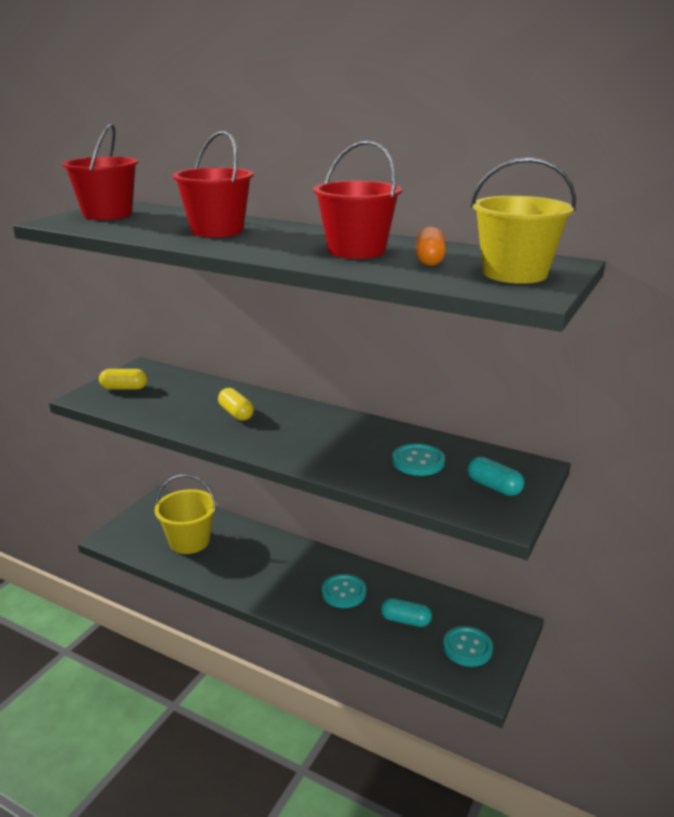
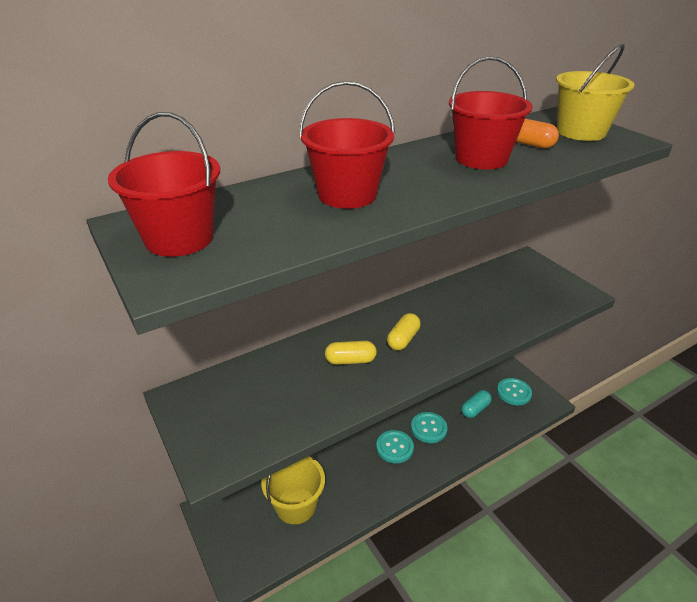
camera: 60 degrees left, 10 degrees up
(124, 388) = (220, 424): yellow capsule -> yellow capsule (403, 339)
(418, 461) = (495, 298): turquoise button -> turquoise button (394, 447)
(494, 486) = (543, 282): turquoise capsule -> none

